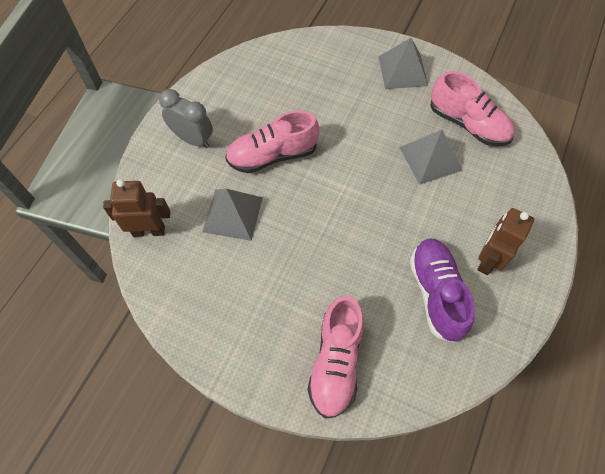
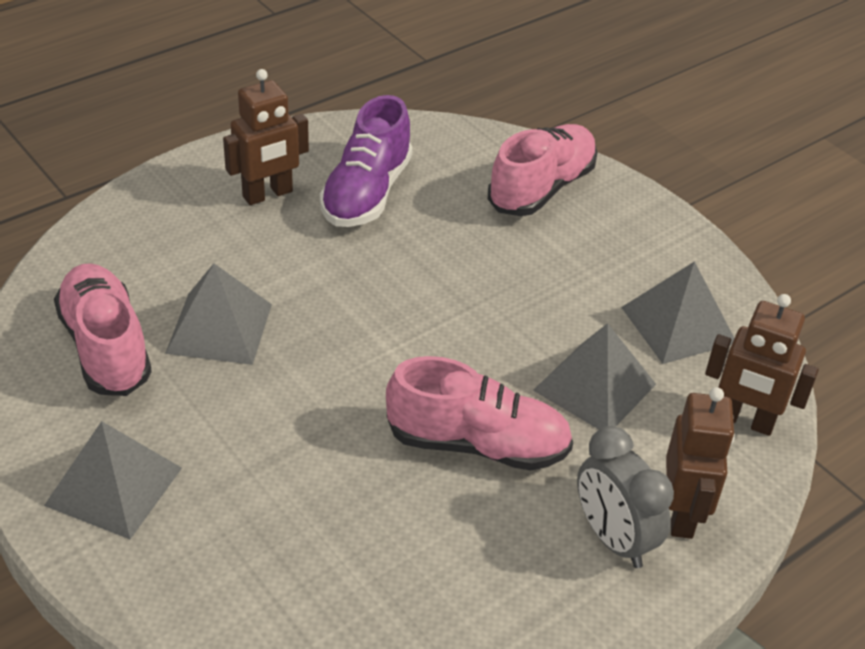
camera: 155 degrees left, 20 degrees down
(166, 164) = (682, 514): none -> brown robot
(203, 281) = (678, 325): none -> grey pyramid

